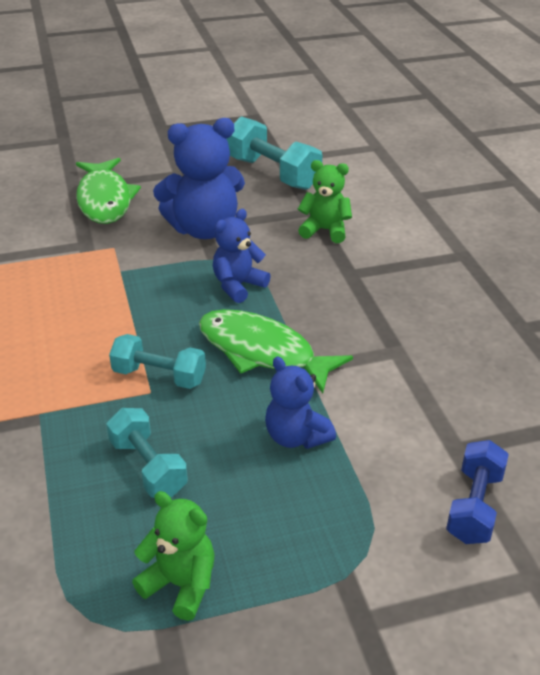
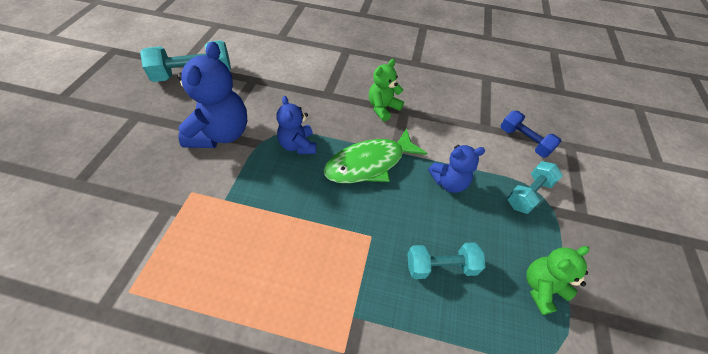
camera: 65 degrees left, 15 degrees up
(105, 200) = (120, 172): green fish -> none
(159, 376) = (359, 225): turquoise dumbbell -> turquoise dumbbell (528, 194)
(325, 230) = (278, 84): green teddy bear -> green teddy bear (383, 108)

